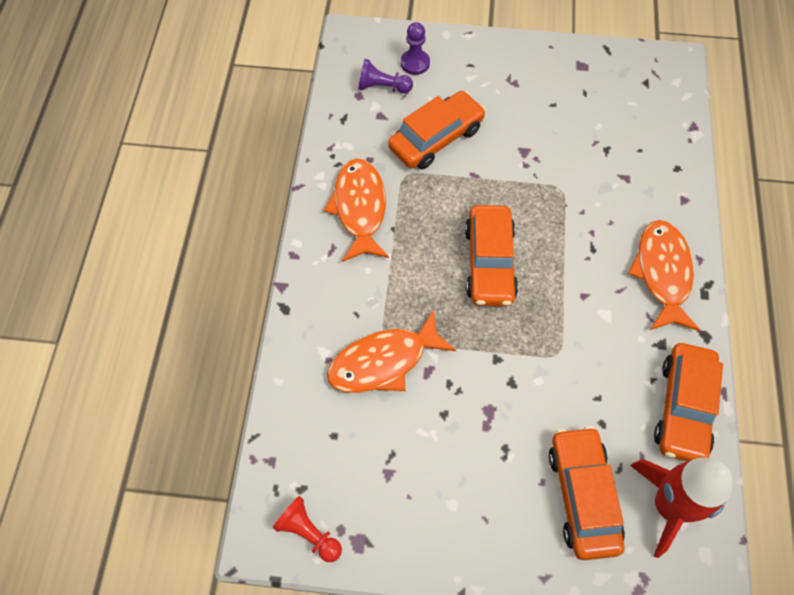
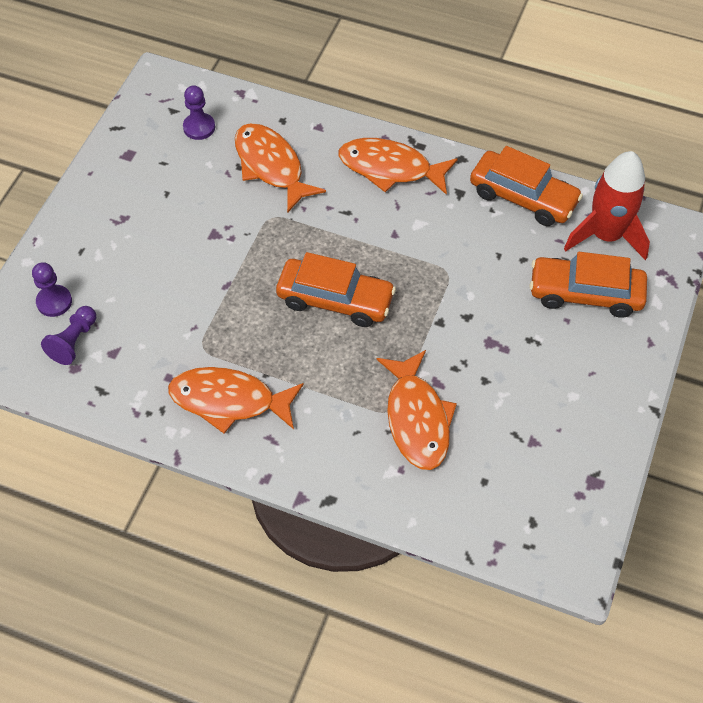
camera: 75 degrees left, 5 degrees down
(309, 533) = (577, 523): red pawn -> none
(436, 138) = (166, 307): orange car -> none
(618, 173) = (271, 166): none -> orange fish
(636, 107) = (199, 127): none -> purple pawn

